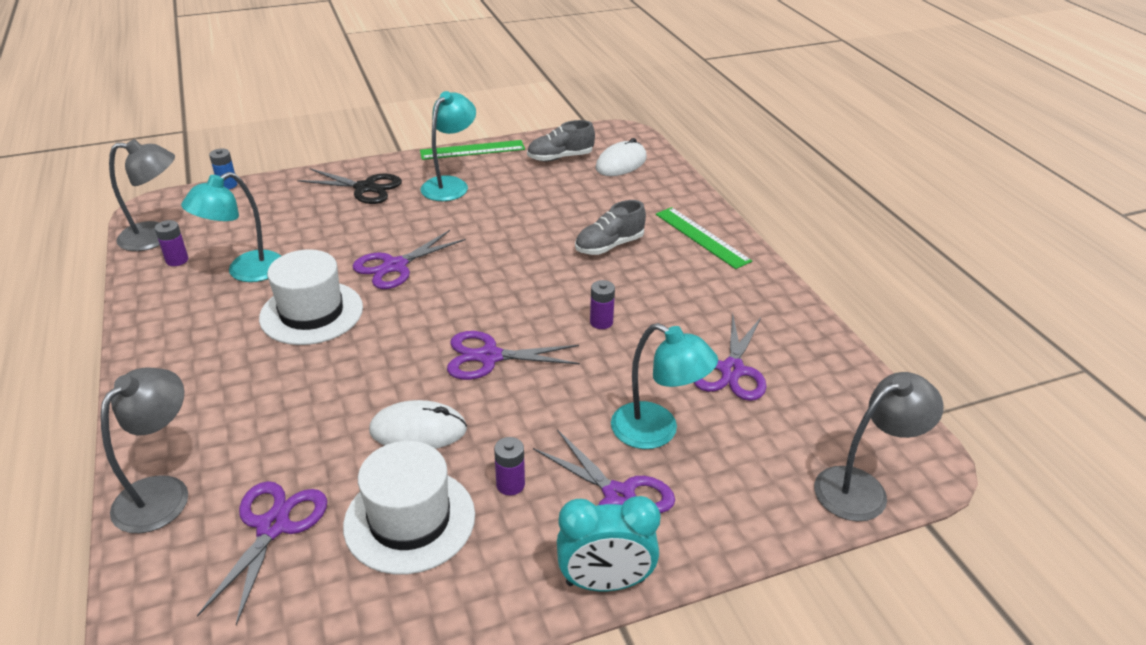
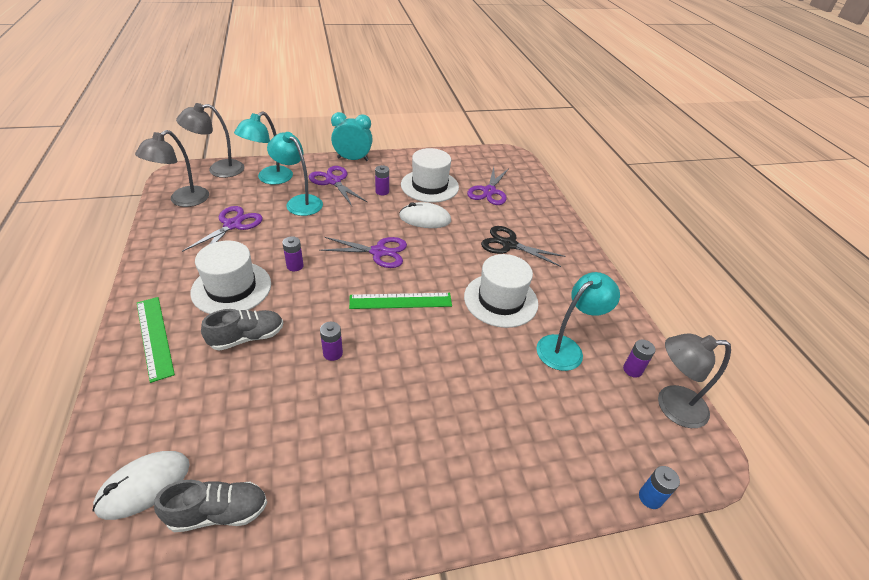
camera: 175 degrees left, 5 degrees up
(162, 492) = (545, 209): grey lamp -> grey lamp (183, 200)
(365, 188) = (482, 468): black scissors -> black scissors (509, 245)
(395, 266) = (441, 338): purple scissors -> none
(450, 184) = (380, 462): turquoise lamp -> turquoise lamp (269, 178)
(472, 150) = (336, 553): green ruler -> green ruler (400, 301)
(514, 242) = (333, 353): none -> purple battery
(662, 287) = (231, 288): none -> white hat

